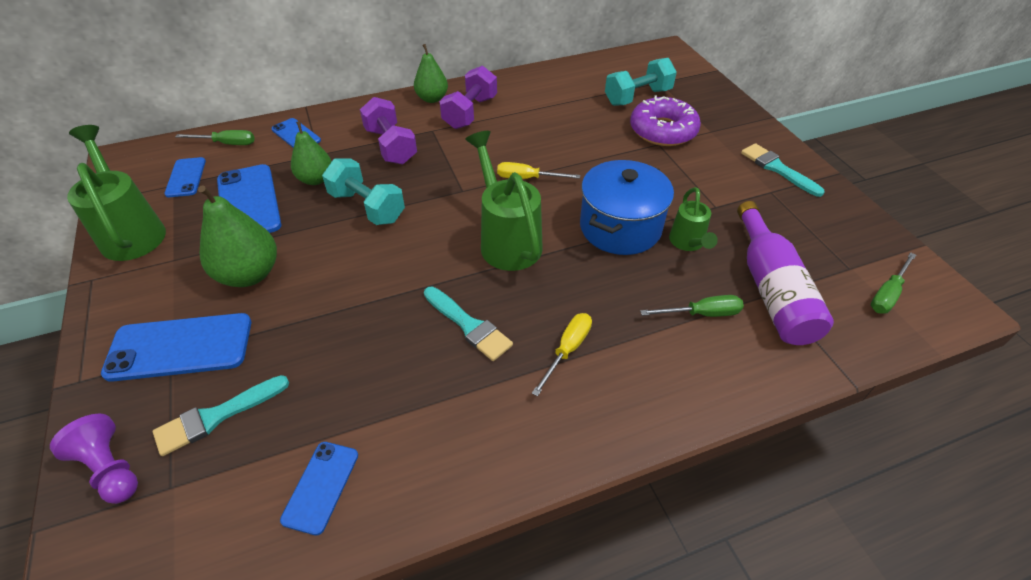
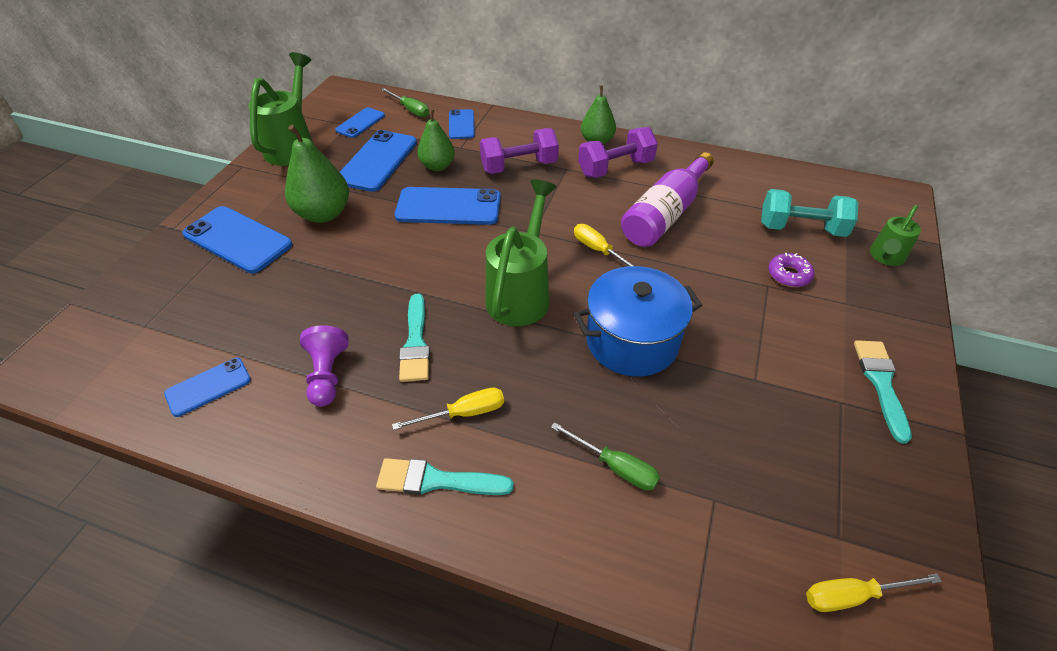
camera: 40 degrees right, 0 degrees up
(110, 469) = (132, 292): purple pawn -> purple pawn (327, 375)
(216, 416) = (208, 298): turquoise brush -> turquoise brush (437, 480)
(367, 207) = (448, 207): turquoise dumbbell -> blue phone
(391, 146) = (519, 166): purple dumbbell -> purple dumbbell turned 60 degrees clockwise
(663, 130) = (788, 275): purple donut -> purple donut, size x0.52
(688, 243) = (681, 396): green watering can -> green watering can (885, 258)
(771, 289) = (716, 494): purple bottle -> purple bottle (665, 214)
(887, 294) = (852, 595): green screwdriver -> yellow screwdriver

